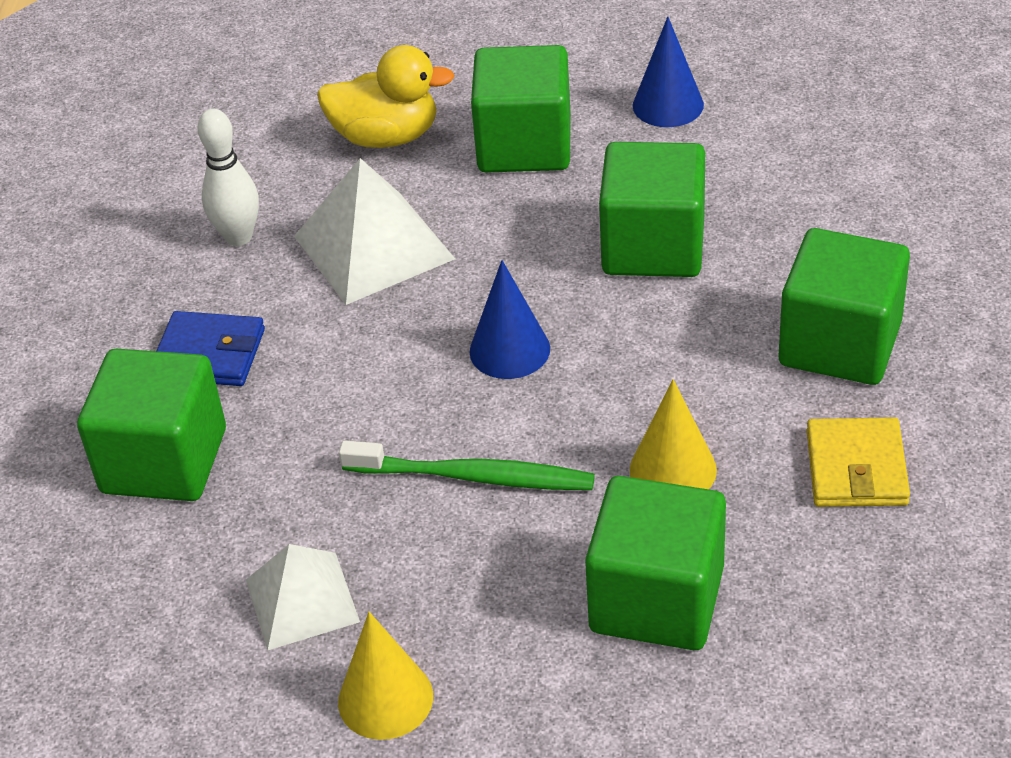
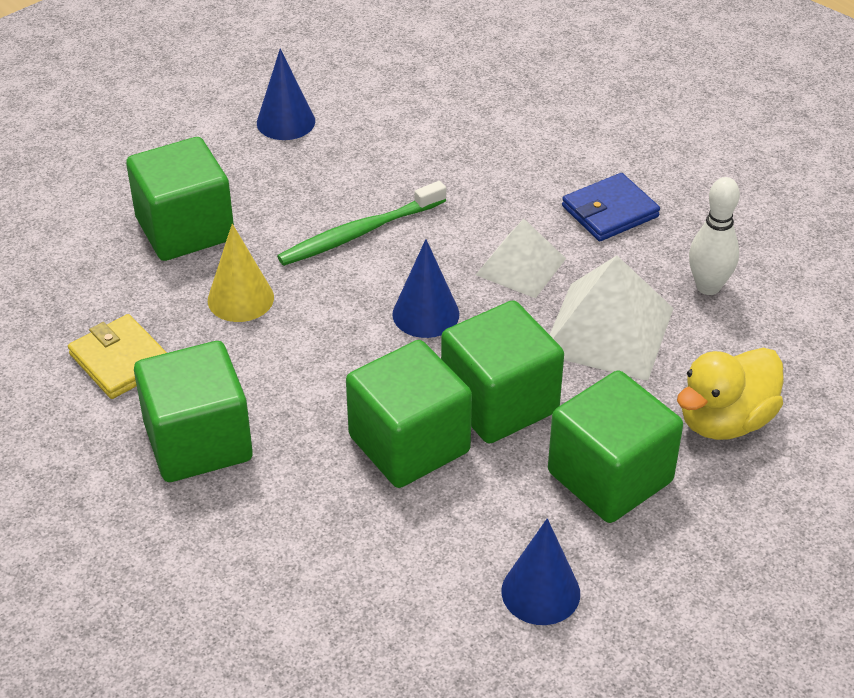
camera: 135 degrees right, 0 degrees up
(164, 461) = (547, 151): green cube -> green cube (499, 402)
(302, 600) = (380, 135): white pyramid -> white pyramid (520, 266)
(385, 699) = (286, 122): yellow cone -> blue cone

